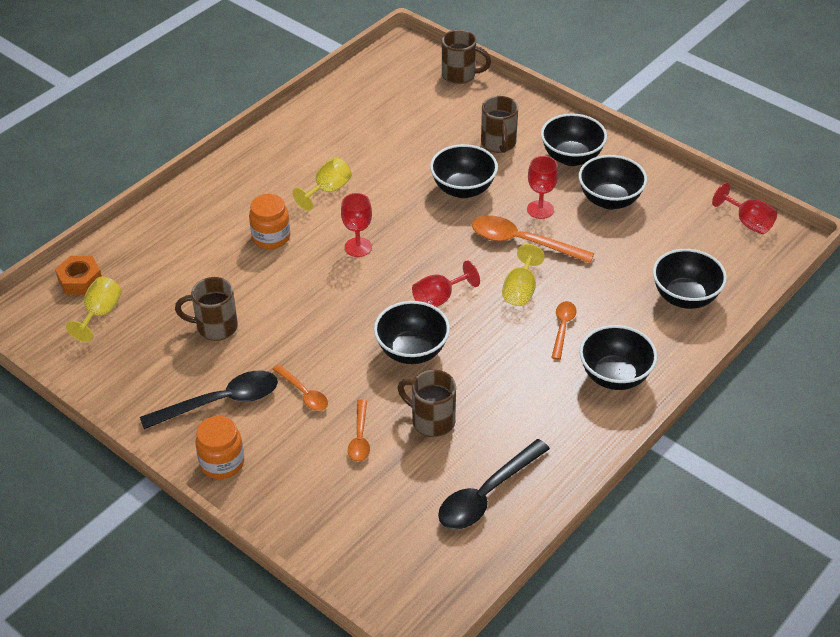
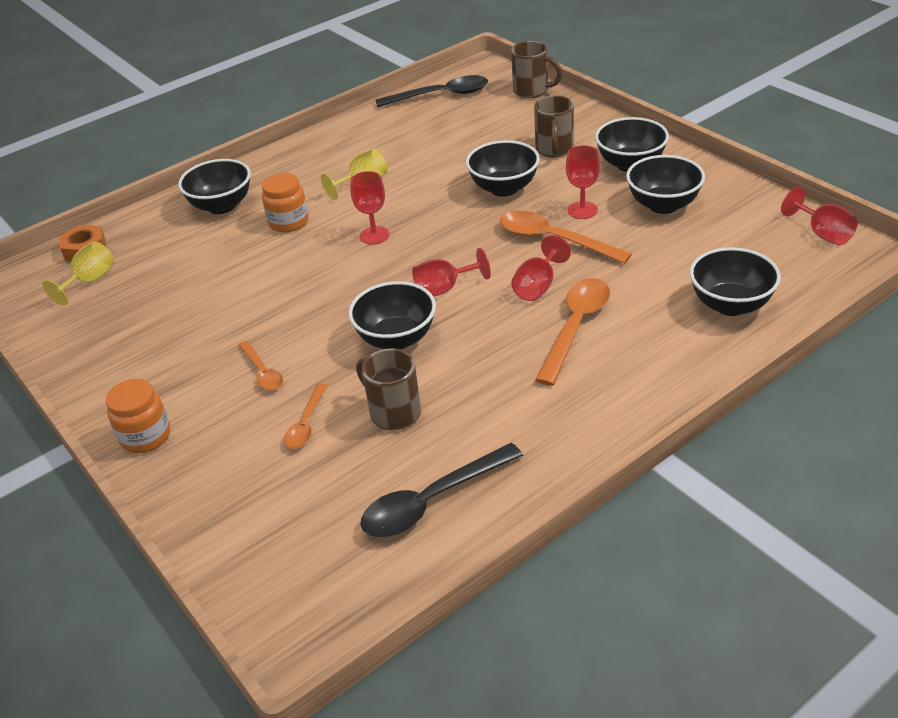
camera: 15 degrees right, 5 degrees down
(215, 327) = (197, 301): brown mug -> none
(221, 402) = (172, 374): black spoon -> black spoon (441, 95)
(520, 290) = (538, 286): yellow goblet -> red goblet
(562, 328) = (576, 327): orange spoon -> orange spoon, size x1.76
(615, 376) = (625, 382): black bowl -> black bowl (222, 206)

